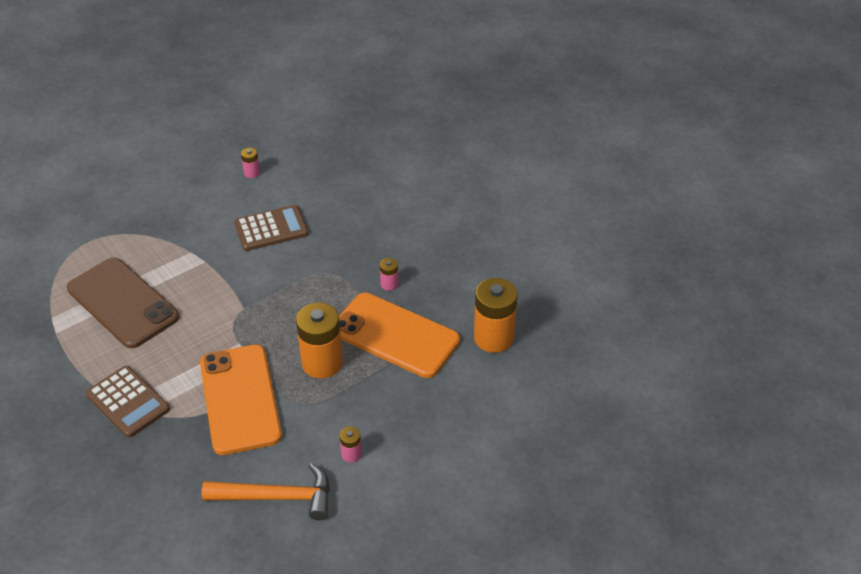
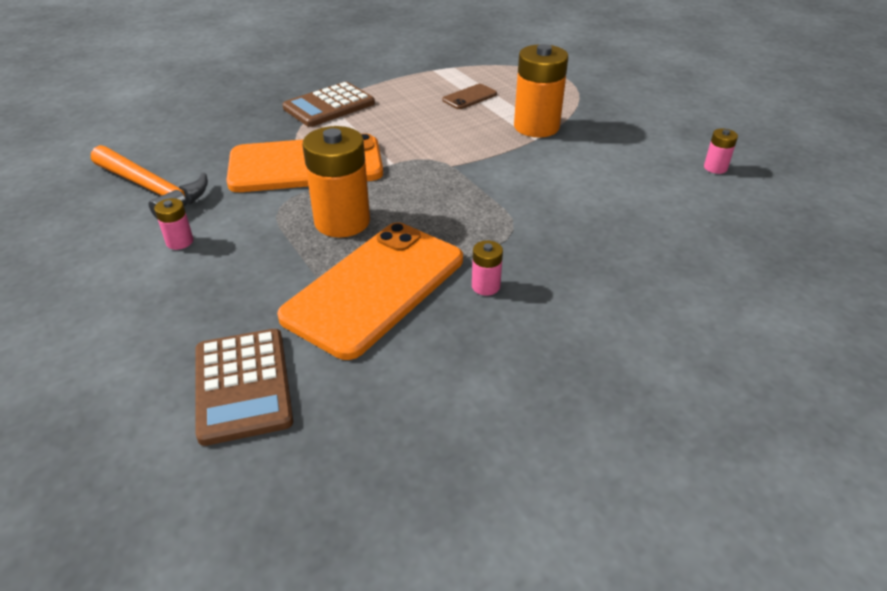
camera: 95 degrees right, 5 degrees down
(122, 303) = (469, 97): brown phone -> brown phone, size x0.41
(271, 229) = (600, 183): brown calculator -> brown calculator (242, 385)
(277, 497) = (152, 189): orange hammer -> orange hammer turned 60 degrees counterclockwise
(493, 337) = (340, 406): orange battery -> orange battery (536, 127)

